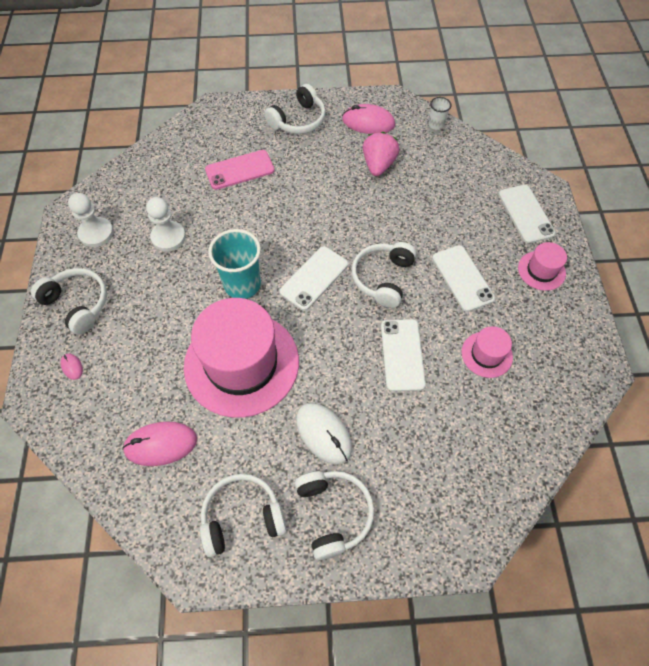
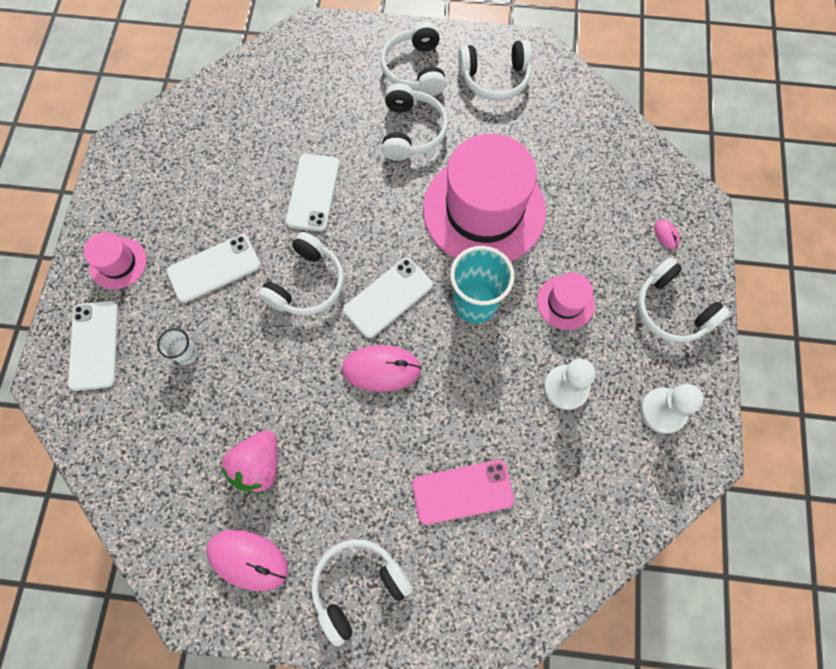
camera: 170 degrees left, 10 degrees up
(161, 444) = (567, 145): pink mouse -> pink mouse (381, 369)
(323, 434) = (411, 131): white mouse -> white headphones
(436, 125) = (144, 534): white cup -> white cup (186, 353)
(462, 278) = (214, 269): white phone -> white phone turned 75 degrees clockwise
(486, 354) = (225, 179): pink hat -> pink hat (565, 302)

